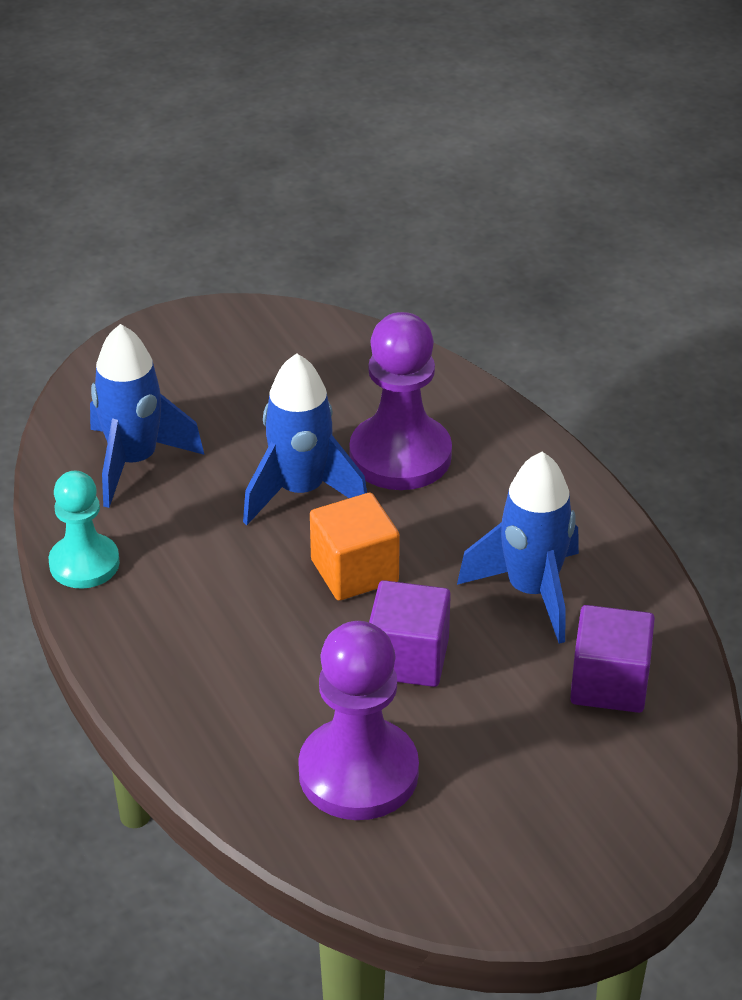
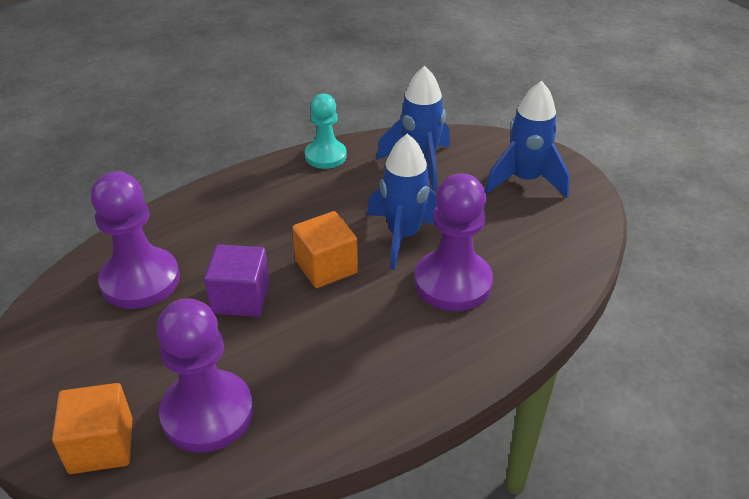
camera: 85 degrees right, 0 degrees up
(531, 591) = (309, 363): blue rocket -> blue rocket (525, 180)
(609, 683) = (207, 413): purple cube -> purple pawn
(659, 781) = (101, 445): none -> orange cube

